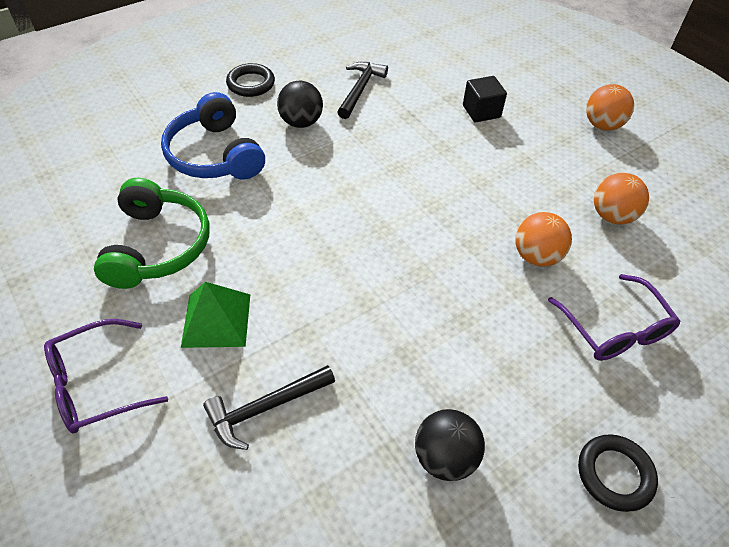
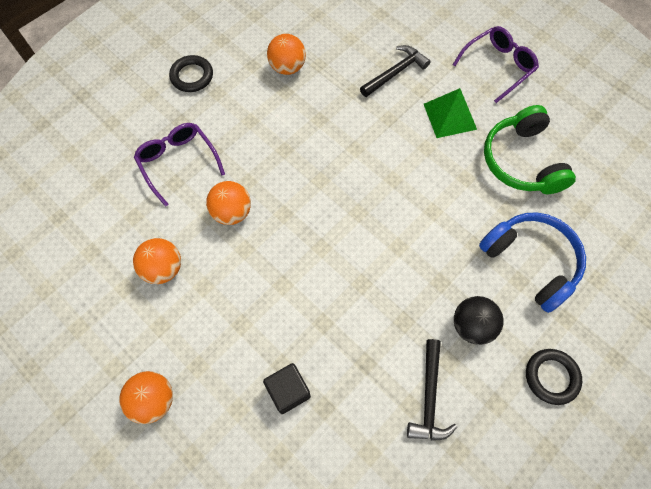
camera: 170 degrees right, 15 degrees up
(445, 457) = (287, 67): black ball -> orange ball

